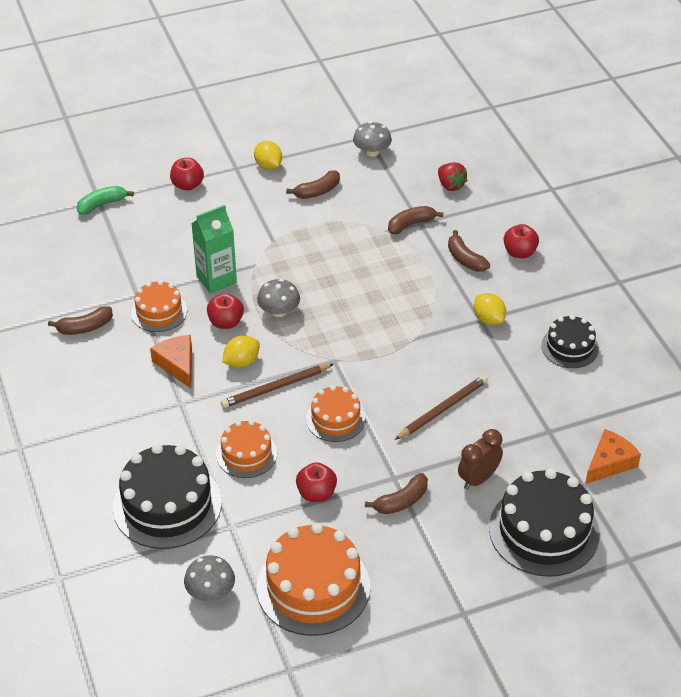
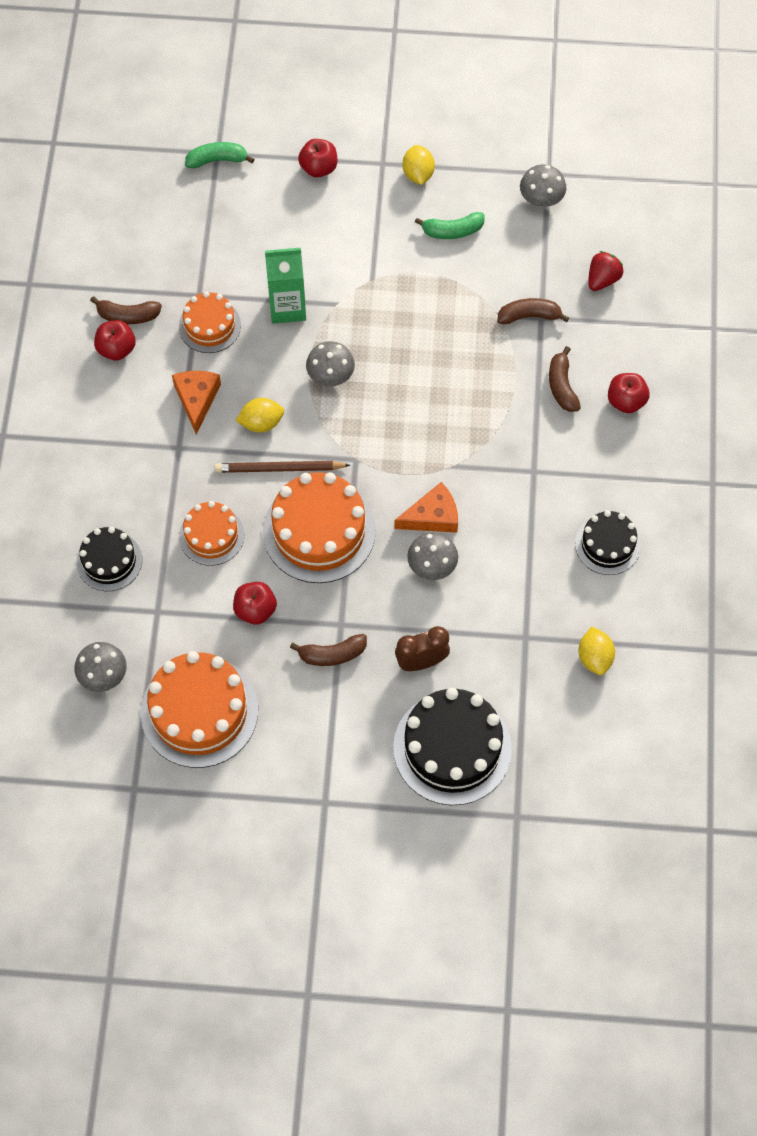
camera: 25 degrees right, 20 degrees up
(167, 504) = (109, 561): black cake -> black cake, size x0.58
(226, 322) = (270, 367): red apple -> red apple (116, 349)
(317, 191) = (452, 231): brown banana -> green banana
(335, 419) = (319, 531): orange cake -> orange cake, size x1.73
(442, 409) = (432, 565): brown pencil -> grey mushroom
(450, 185) = (602, 279): red strawberry -> red strawberry turned 135 degrees counterclockwise
(488, 319) = (542, 474): yellow lemon -> yellow lemon (594, 657)
(609, 463) = (564, 700): orange cheese -> orange cheese (432, 516)

